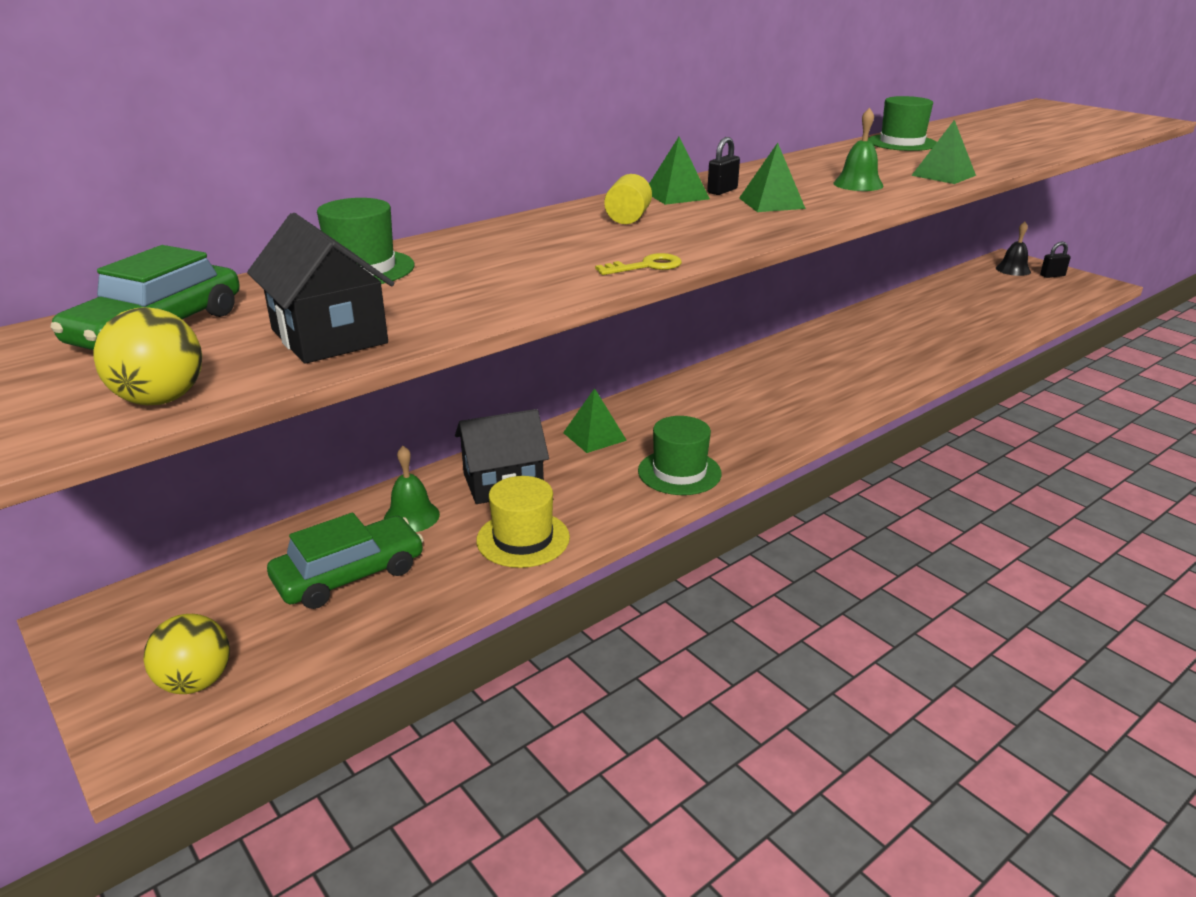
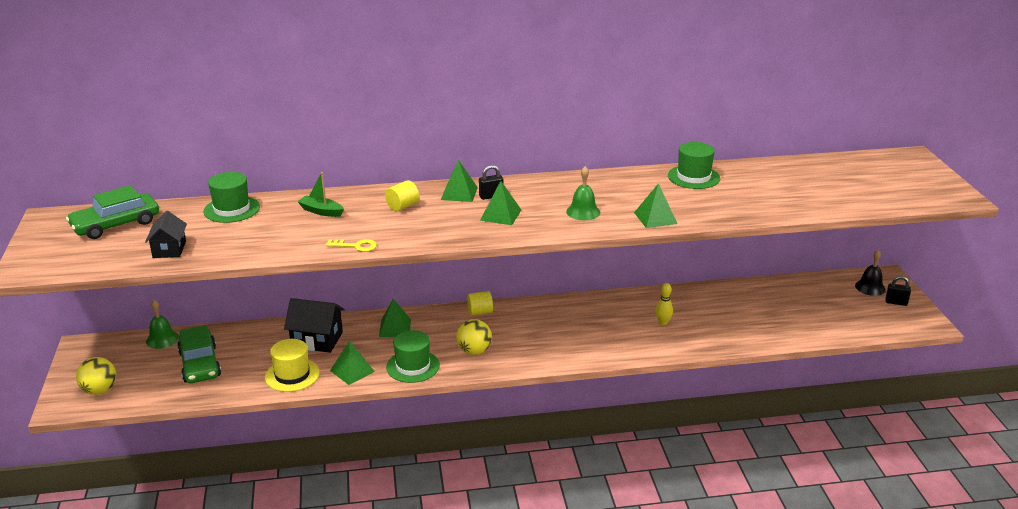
camera: 30 degrees right, 0 degrees up
(161, 399) = (79, 265): yellow ball -> yellow ball (474, 351)
(329, 336) = (169, 249): black house -> black house, size x0.65
(349, 575) = (200, 364): green car -> green car turned 75 degrees clockwise
(411, 516) = (255, 343): green bell -> green bell (162, 339)
(518, 244) = (321, 211): none -> green boat
(605, 504) = (352, 371): none -> green pyramid
(678, 390) = (480, 312): none -> yellow cylinder
(887, 345) = (663, 322): none -> yellow bowling pin

